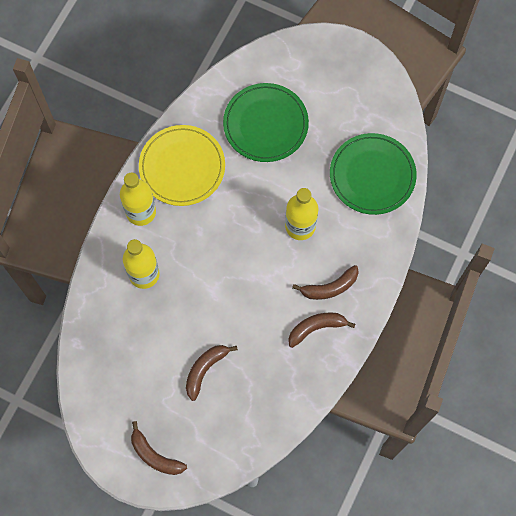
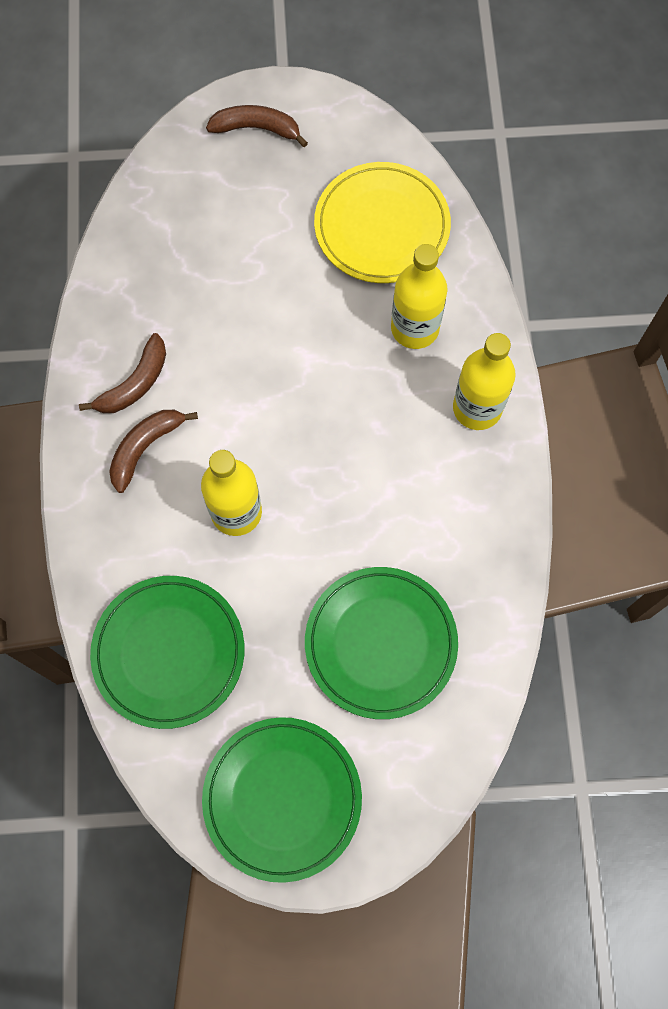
camera: 150 degrees right, 0 degrees up
(182, 167) = (462, 505): yellow plate -> yellow plate (382, 226)
(205, 369) = (255, 254): brown banana -> none
(353, 82) = (282, 798): none -> green plate

